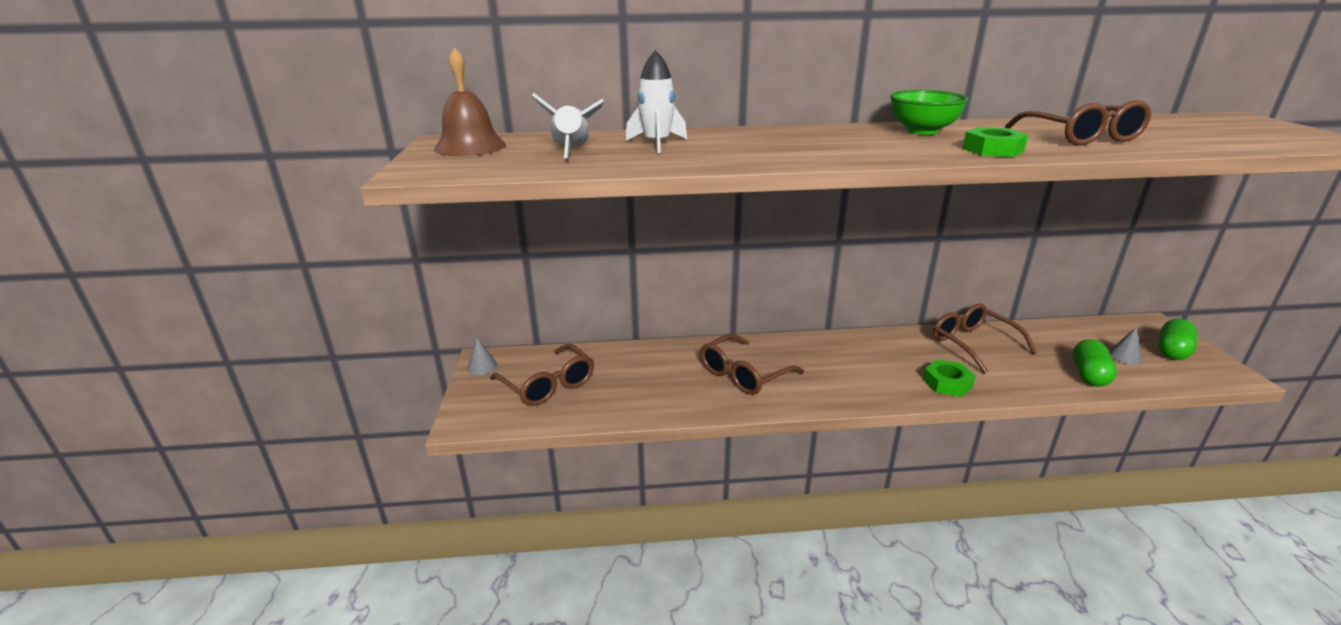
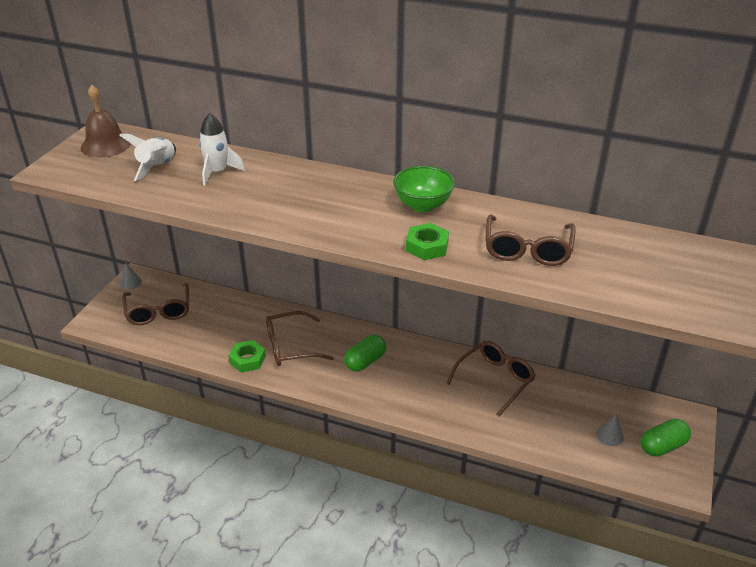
camera: 25 degrees right, 10 degrees up
(947, 383) = (429, 406): green nut -> green nut (247, 359)
(973, 344) = (495, 380): brown glasses -> brown glasses turned 45 degrees clockwise
(1089, 375) = (553, 440): green capsule -> green capsule (365, 361)

